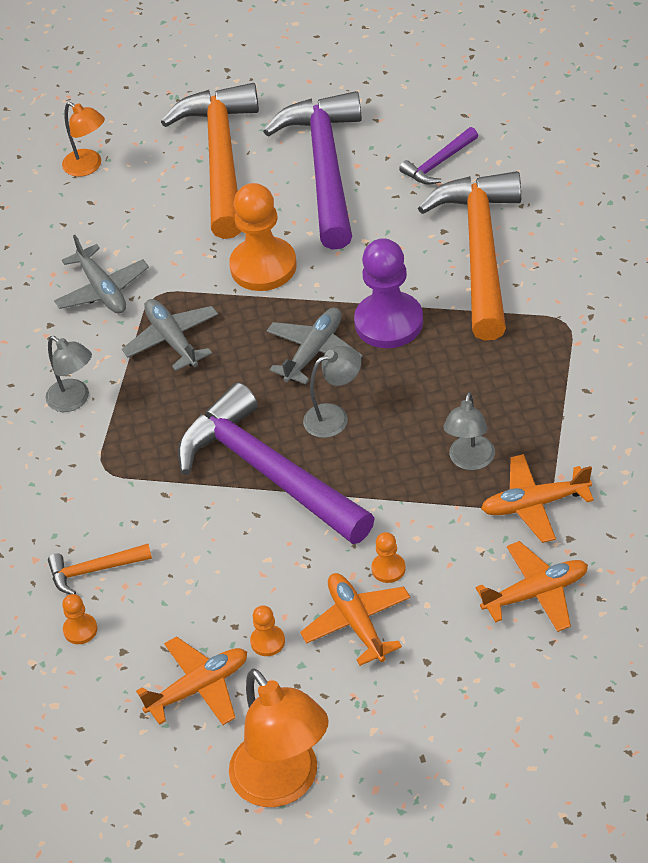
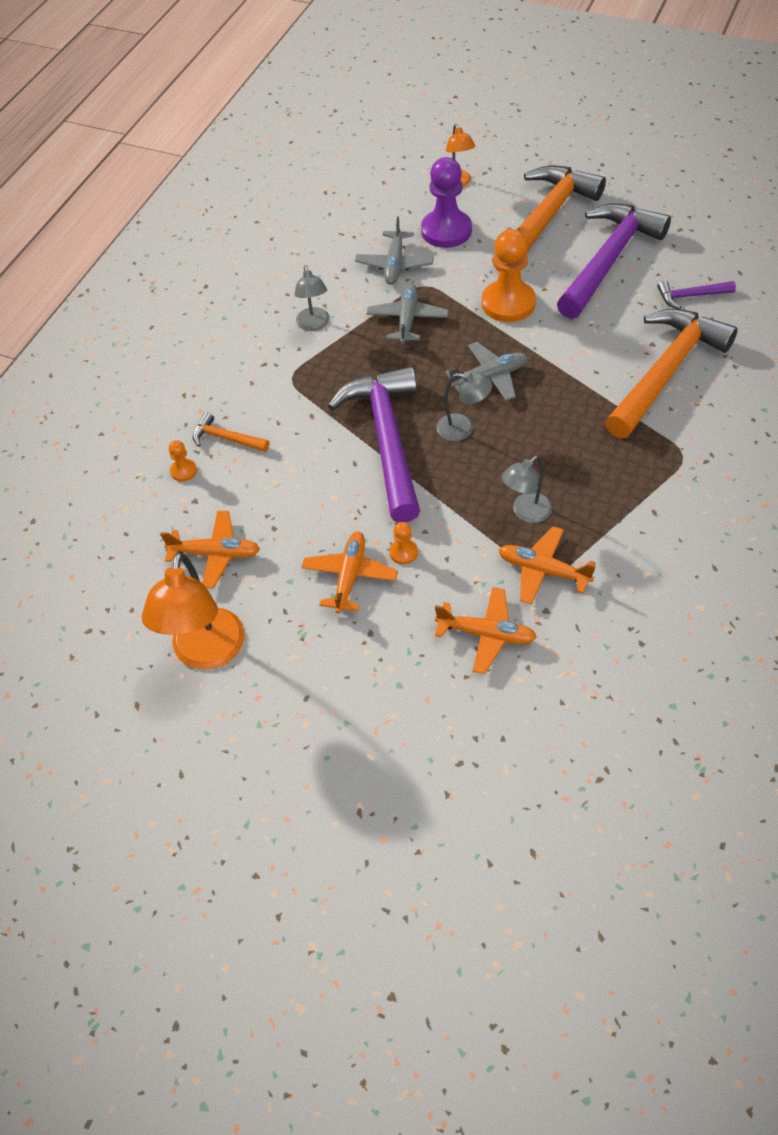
camera: 35 degrees right, 5 degrees up
(267, 641) = (284, 551): orange pawn -> none
(389, 322) = (557, 385): purple pawn -> purple pawn (446, 231)

